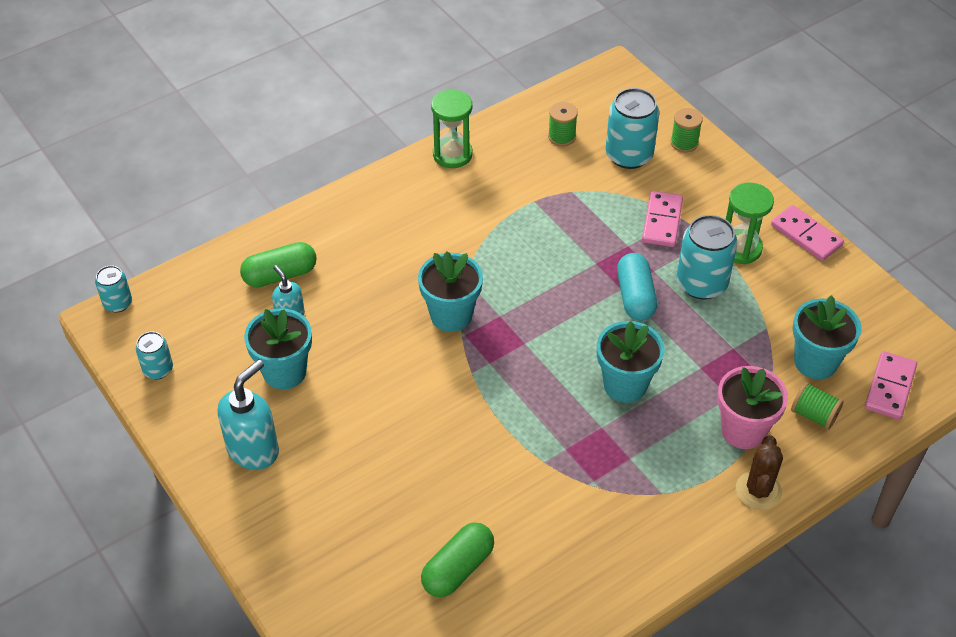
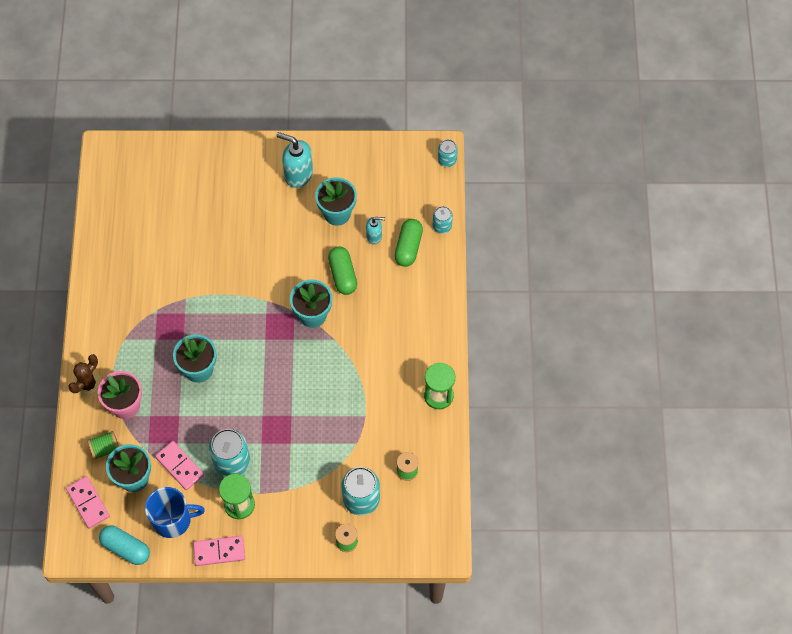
camera: 125 degrees right, 15 degrees up
(158, 369) = (384, 157): turquoise can -> turquoise can (442, 226)
(253, 450) = (298, 174): turquoise soap dispenser -> turquoise soap dispenser turned 135 degrees clockwise
(458, 568) = (160, 223): green capsule -> green capsule (343, 275)
(635, 297) = (251, 418): turquoise capsule -> turquoise capsule (126, 548)
(662, 221) = (294, 476): pink domino -> pink domino (180, 466)
(758, 490) = (88, 384): brown cactus -> brown cactus turned 75 degrees clockwise
(819, 295) = (173, 519): none -> blue mug

